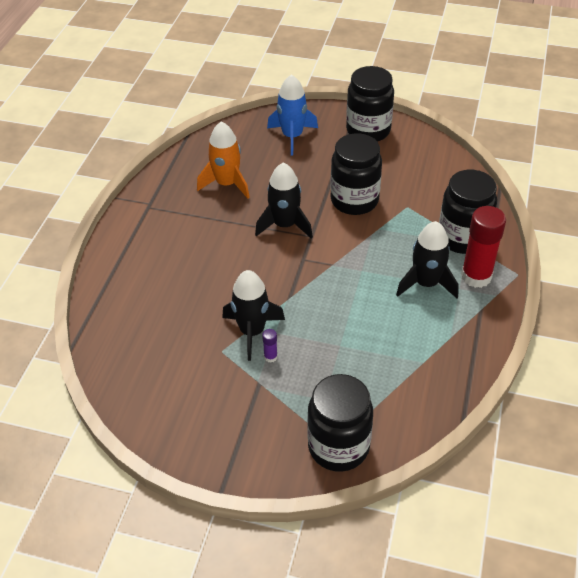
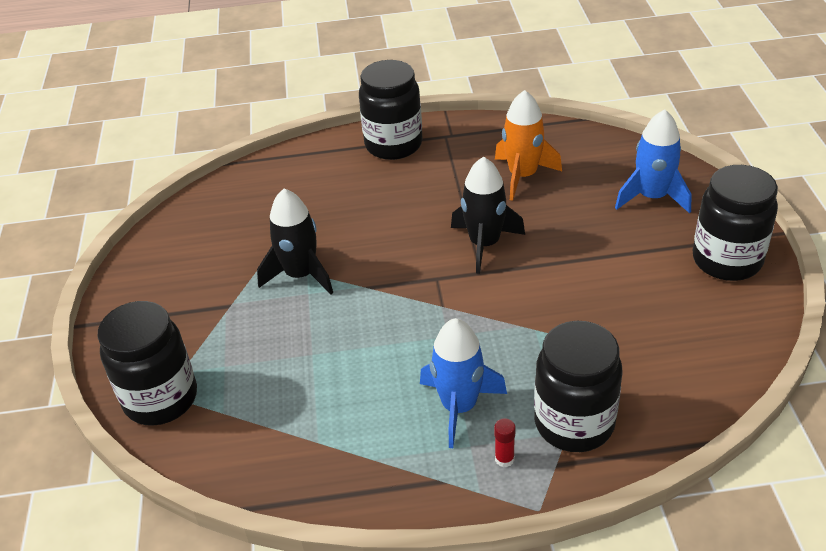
camera: 70 degrees right, 5 degrees down
(270, 357) = (270, 301): purple glue stick -> none
(354, 200) = (572, 290): black jar -> black jar (393, 145)
(426, 283) = (459, 406): black rocket -> blue rocket
(476, 276) = (504, 459): red glue stick -> red glue stick, size x0.41

